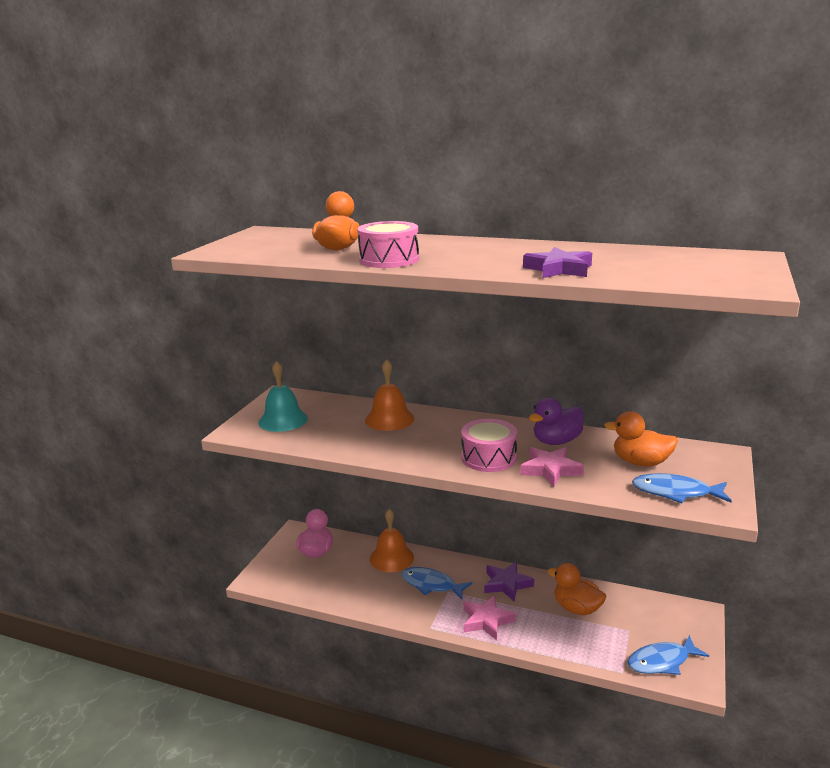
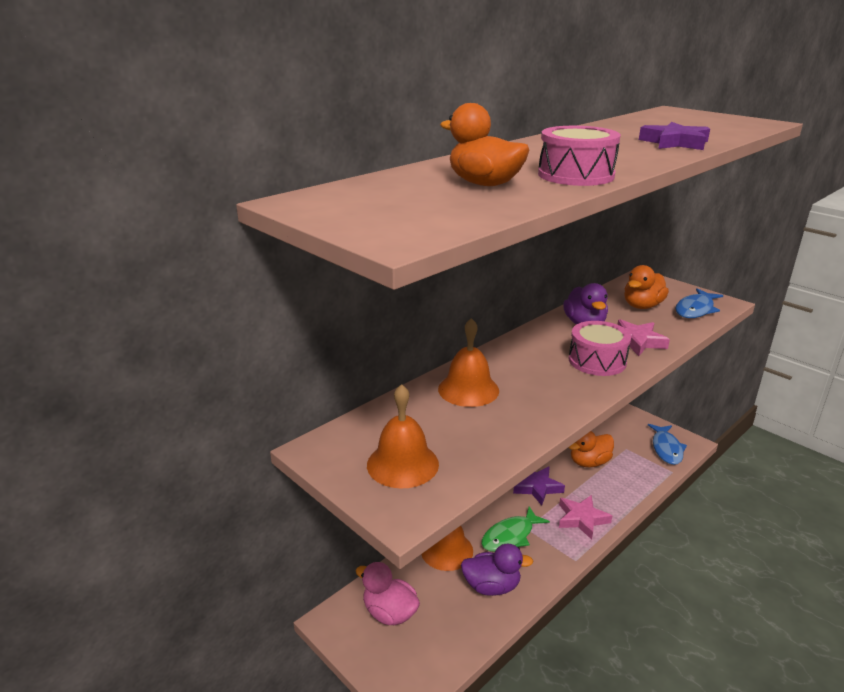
camera: 65 degrees left, 5 degrees up
(283, 420) = (402, 464): turquoise bell -> orange bell
(369, 589) = (491, 586): none -> purple duck
(431, 585) = (510, 536): blue fish -> green fish

